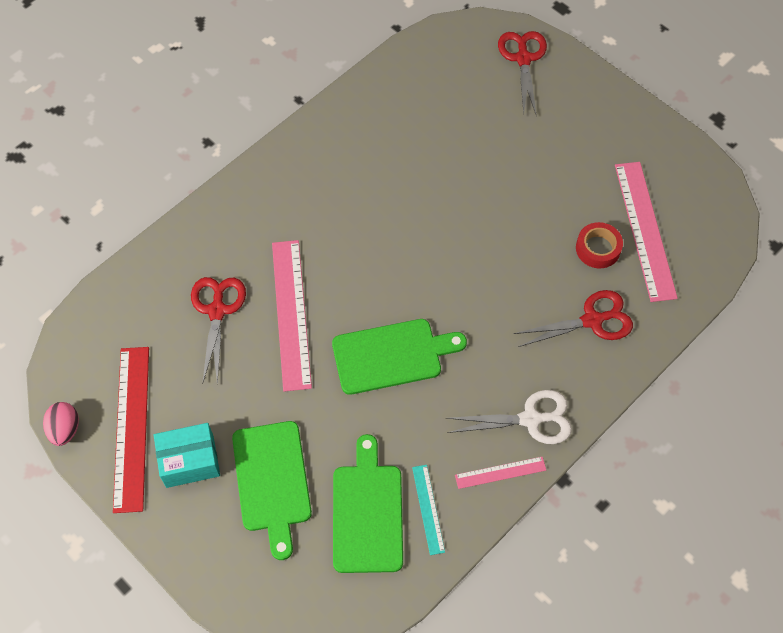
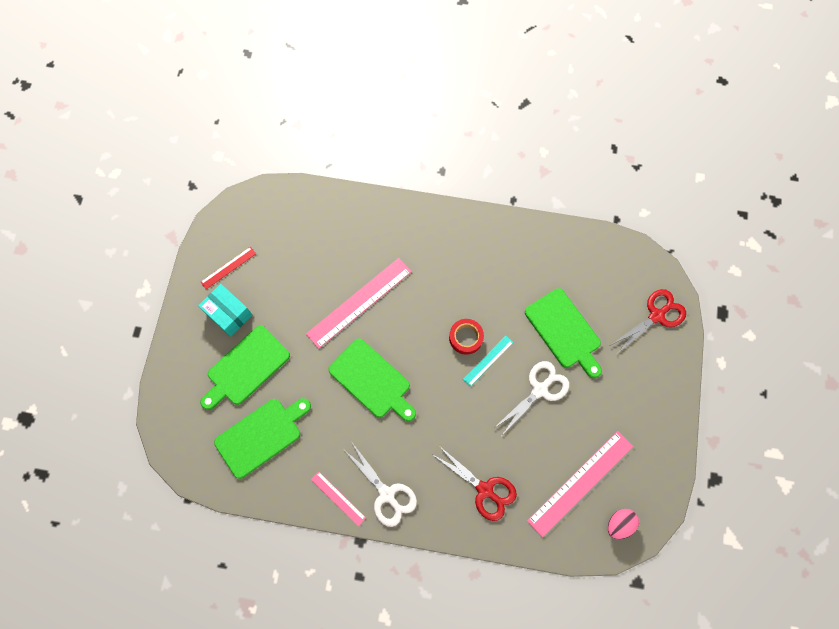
camera: 55 degrees right, 10 degrees up
(65, 429) = (204, 234): pink egg -> pink egg (619, 524)
(131, 427) = (228, 267): red ruler -> red ruler, size x0.51
(217, 311) = (331, 260): red scissors -> none
(428, 509) = (286, 470): turquoise ruler -> turquoise ruler (488, 360)
(477, 144) = (564, 331): none -> green cutting board
(523, 204) = (540, 389): none -> white scissors
(598, 249) = (542, 460): red tape -> red tape (466, 338)

